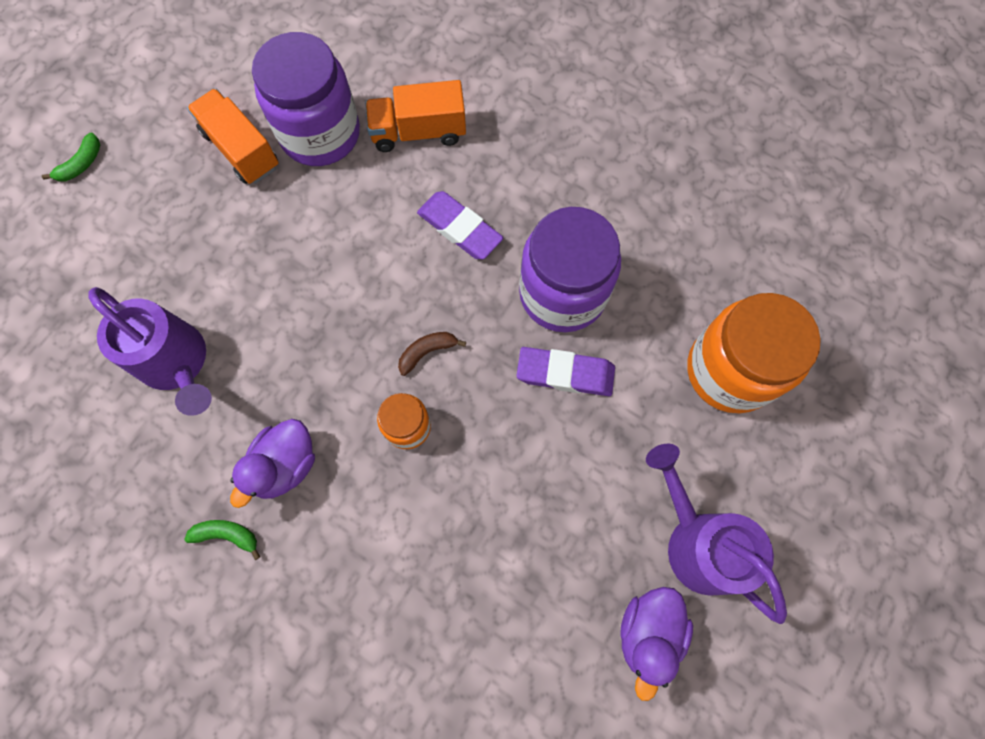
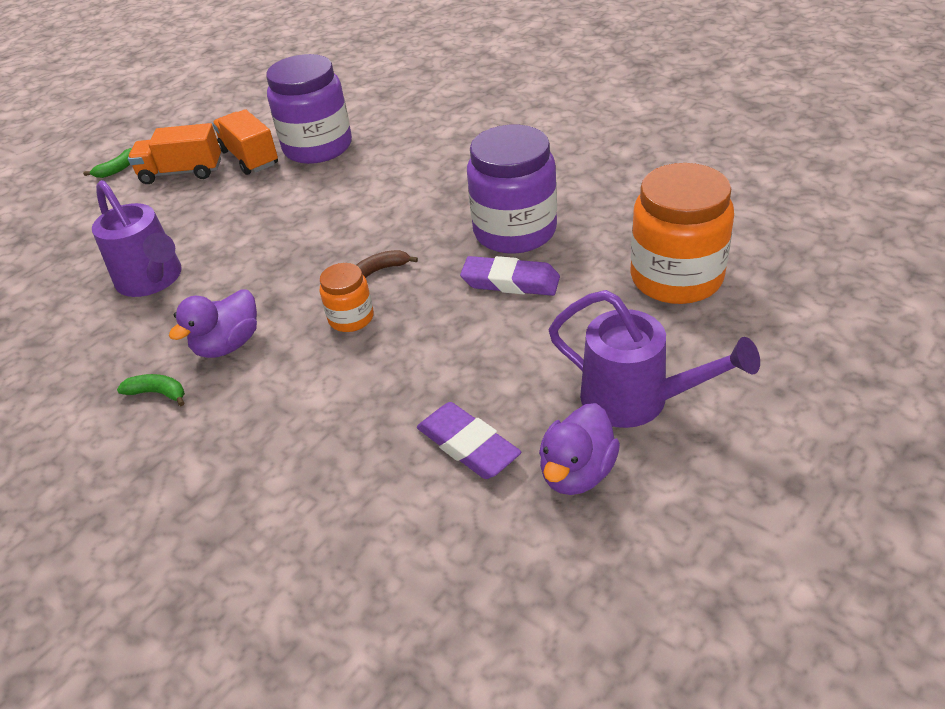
camera: 10 degrees right, 30 degrees down
(418, 132) = (401, 143): orange truck -> orange truck (182, 172)
(459, 228) = (426, 195): purple eraser -> purple eraser (468, 445)
(697, 541) = (637, 400): purple watering can -> purple watering can turned 150 degrees clockwise

